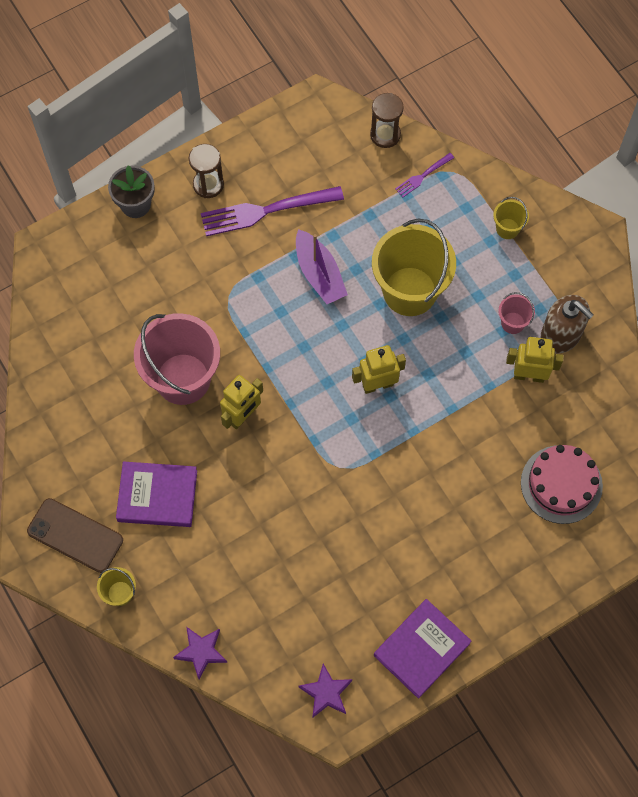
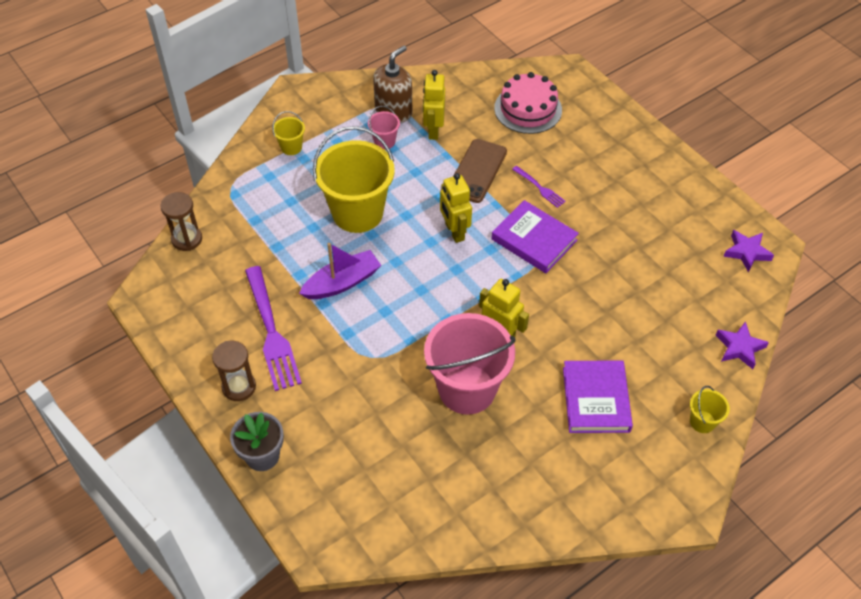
camera: 95 degrees left, 15 degrees down
(75, 535) = (653, 470): brown phone -> brown phone (477, 171)
(422, 649) = (690, 191): purple book -> purple book (534, 240)
(423, 176) = (234, 208): purple fork -> purple fork (539, 188)

